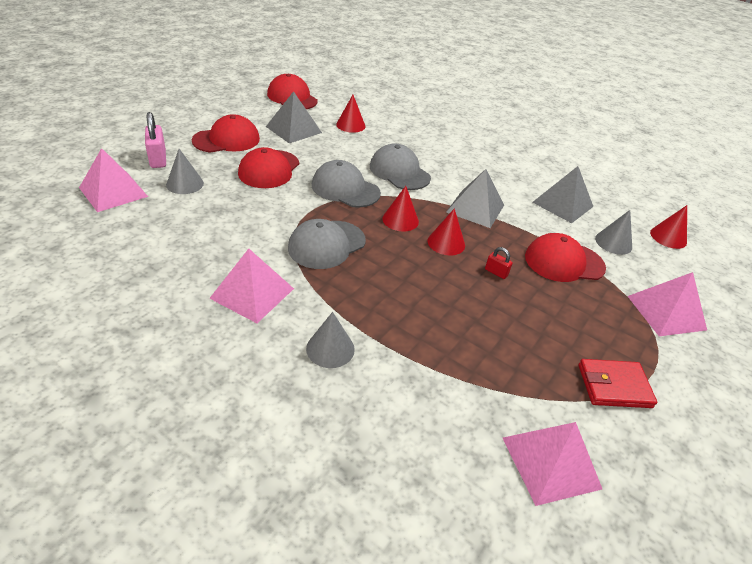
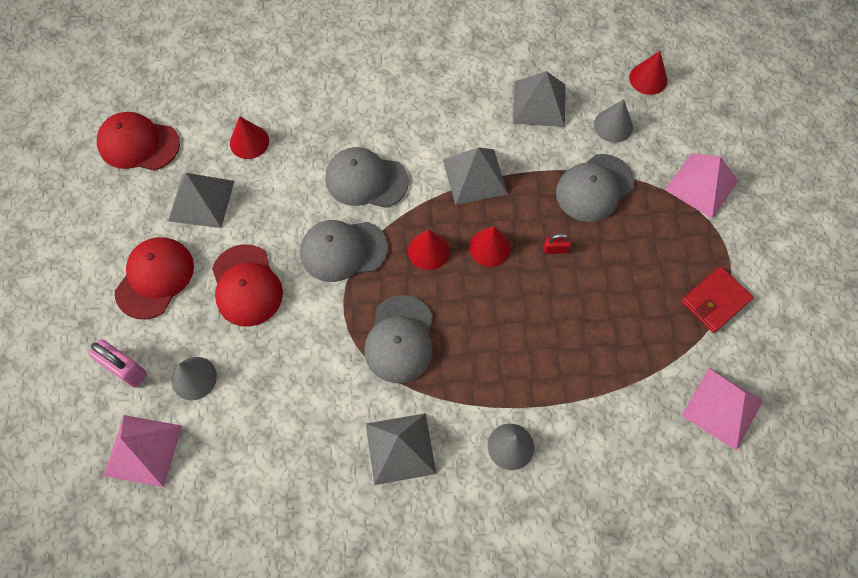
camera: 35 degrees left, 25 degrees up
(252, 293) = (400, 448): pink pyramid -> grey pyramid
(564, 262) = (594, 188): red cap -> grey cap

